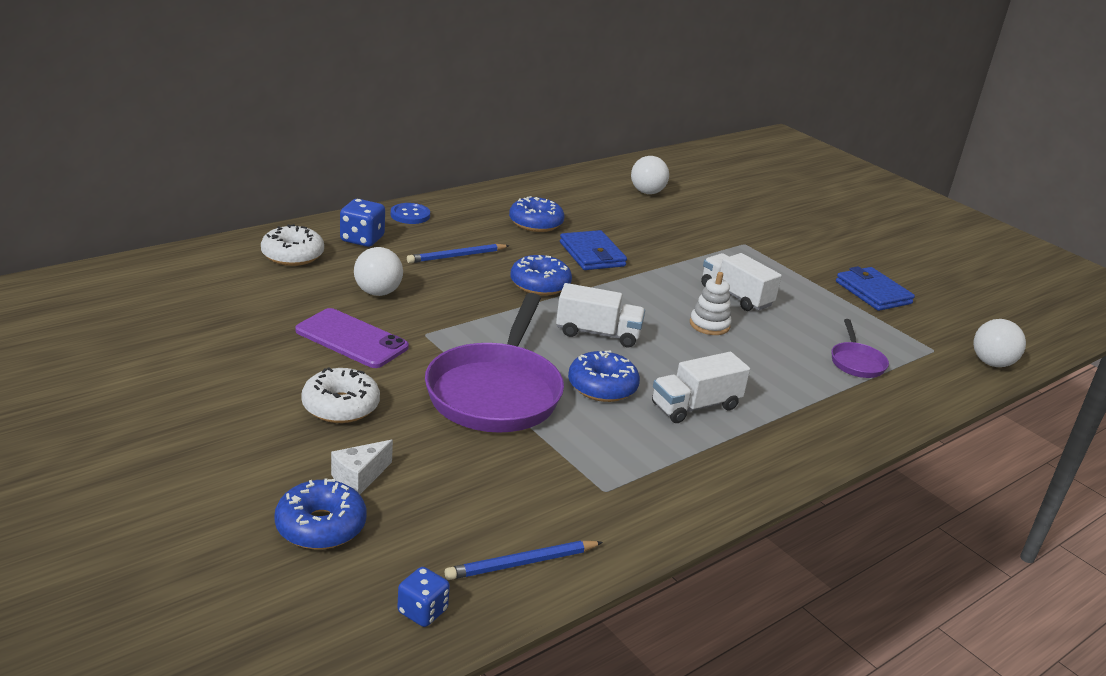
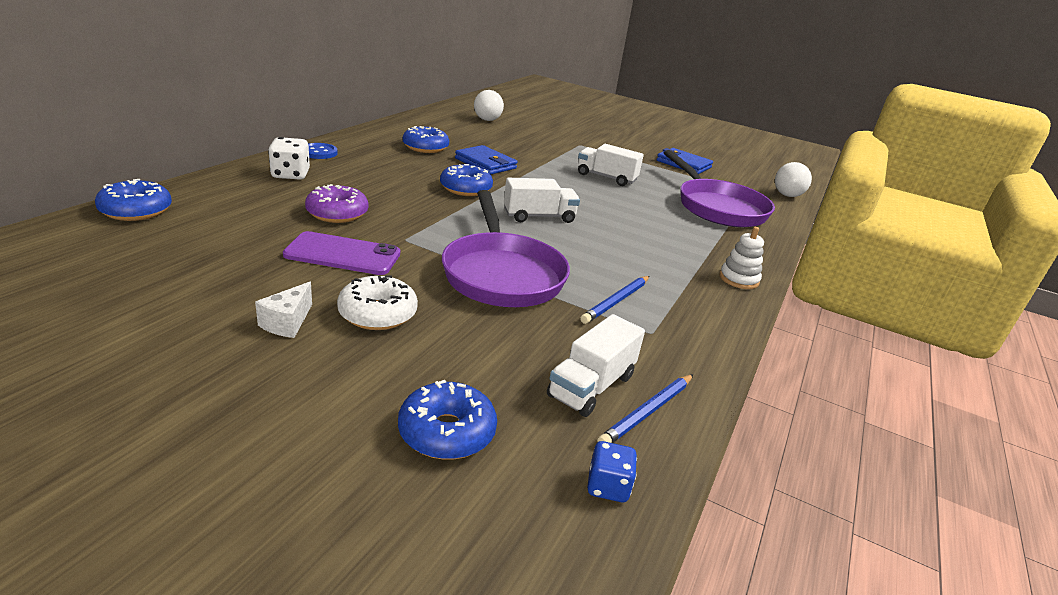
camera: 25 degrees left, 0 degrees up
(292, 255) = (233, 195): white donut -> none
(359, 478) = (446, 375): white cheese -> white cheese (287, 323)
(362, 239) = (290, 175): blue dice -> white dice
(378, 292) = (337, 213): white ball -> purple donut
(457, 256) = (383, 177): blue pencil -> blue pencil (616, 301)
(602, 386) = (577, 254): blue donut -> blue donut (136, 211)
(695, 406) = (652, 255): white truck -> white truck (591, 386)
(709, 325) = (608, 198): white stacking toy -> white stacking toy (738, 279)
(856, 362) = (717, 207): purple pan -> purple pan, size x2.16

